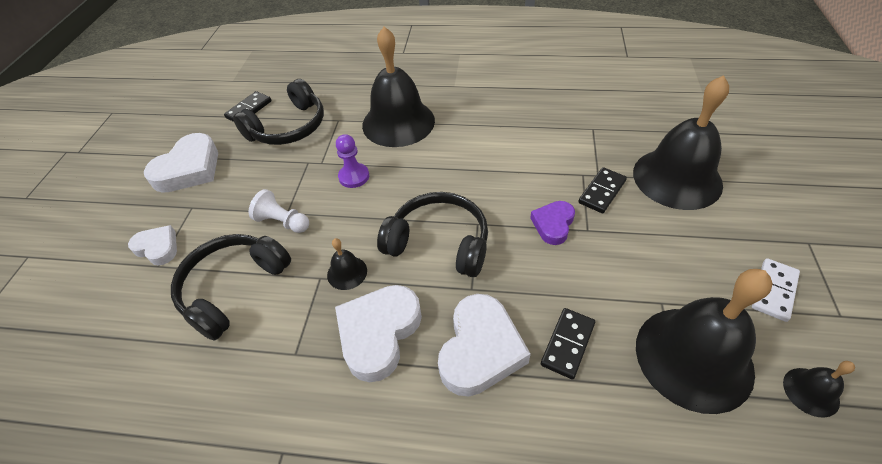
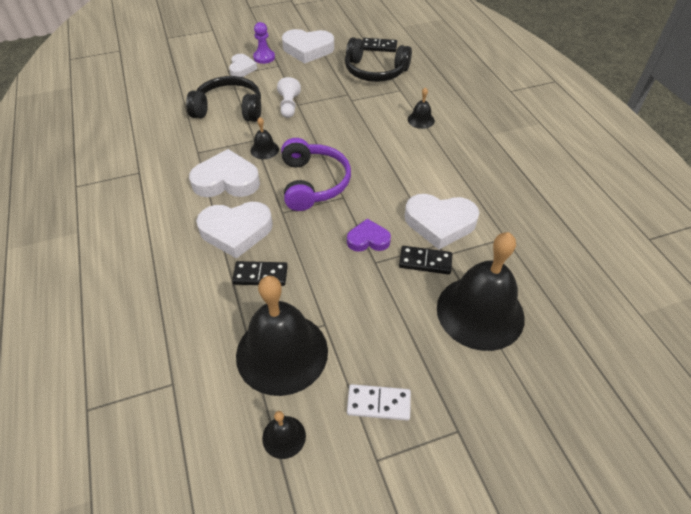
camera: 60 degrees right, 0 degrees up
(354, 176) = (348, 120): purple pawn -> purple pawn (264, 57)
(398, 122) = (421, 120): black bell -> black bell, size x0.43
(439, 243) = (313, 183): black headphones -> purple headphones
(555, 163) = (440, 223): none -> white heart

